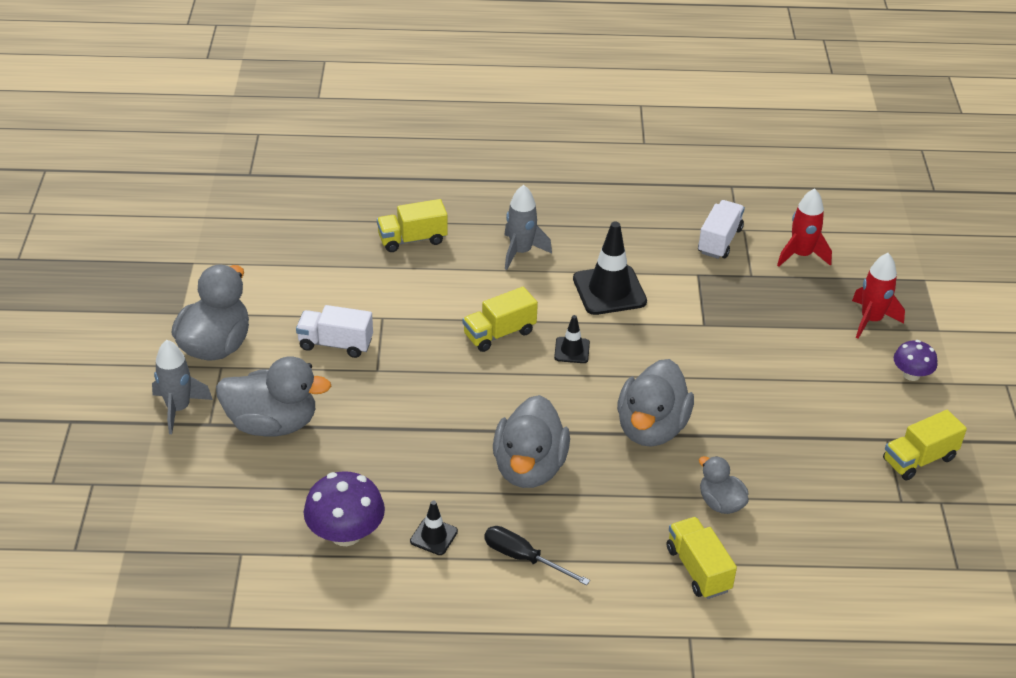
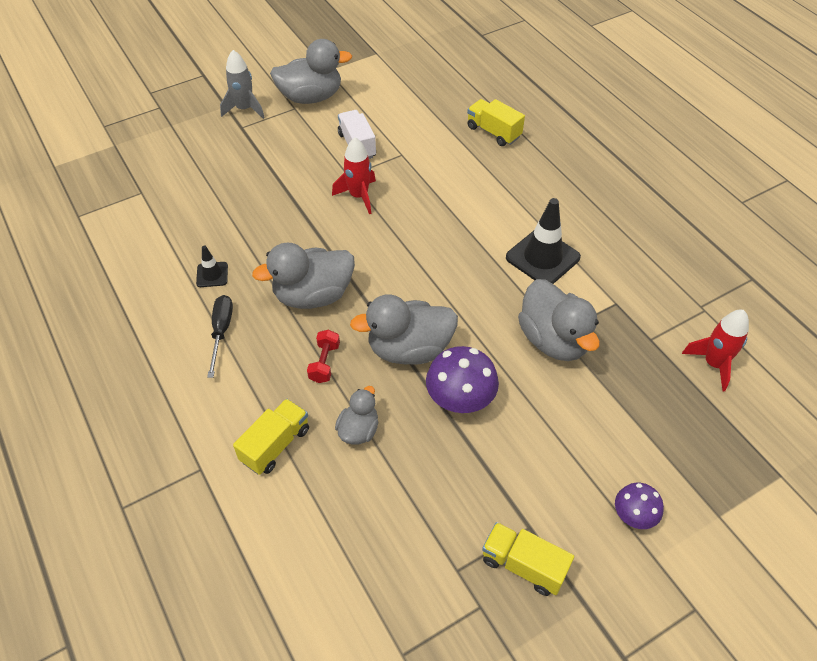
camera: 60 degrees right, 10 degrees up
(272, 423) = (261, 153): grey duck -> grey duck (553, 340)
(346, 533) = (187, 231): purple mushroom -> purple mushroom (460, 398)
(499, 333) = (438, 218): yellow truck -> none
(521, 252) = (536, 190): grey rocket -> none
(572, 350) = (455, 265): black traffic cone -> none
(624, 494) = (324, 363): none -> red dumbbell
(719, 241) = (672, 300): white truck -> none
(871, 320) = (679, 452): red rocket -> red rocket (359, 196)

